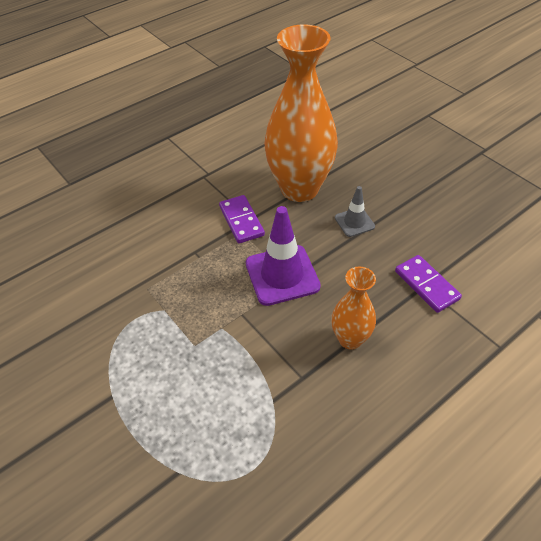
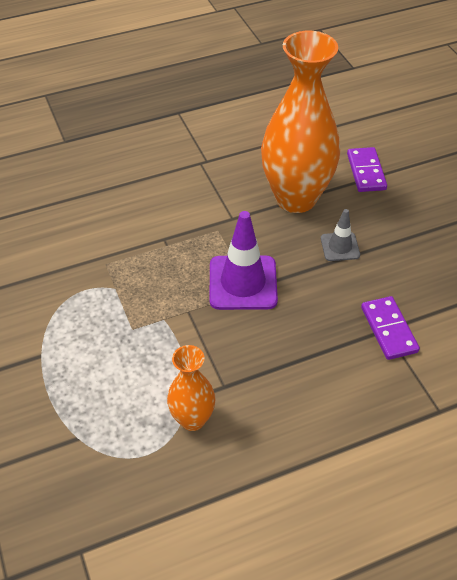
camera: 15 degrees right, 0 degrees up
(241, 221) = (222, 218): purple domino -> purple domino (366, 172)
(350, 339) = (286, 362): orange vase -> orange vase (192, 419)

